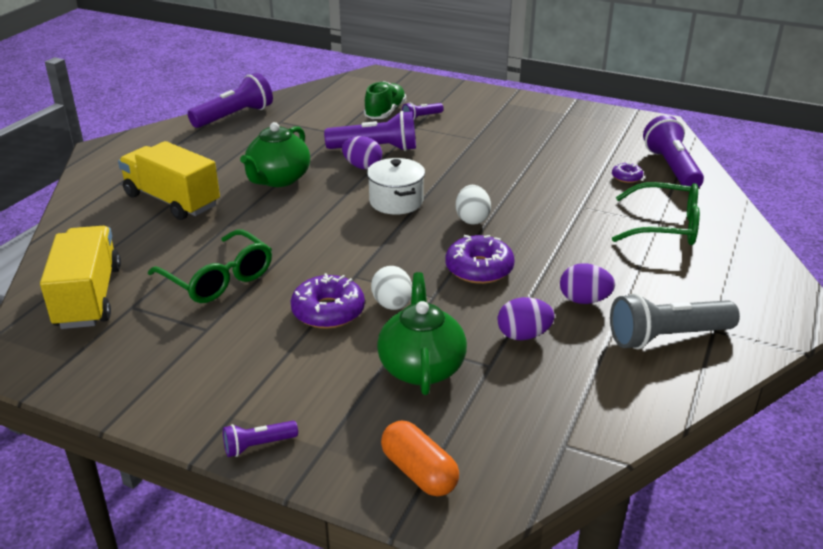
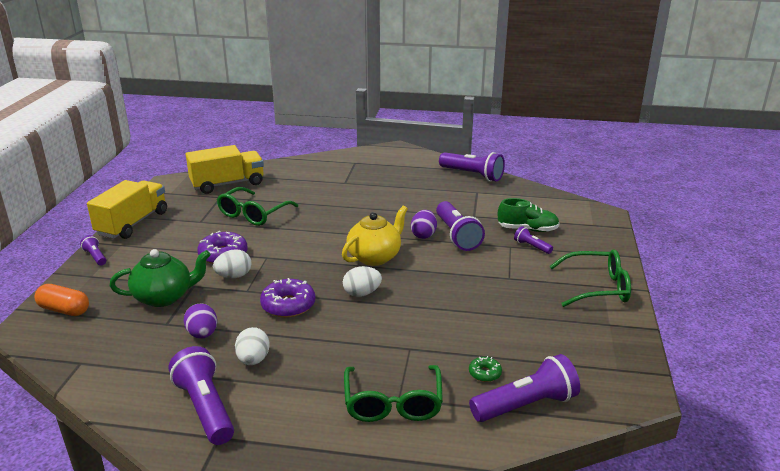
camera: 75 degrees right, 5 degrees down
(172, 200) = (340, 181): yellow truck -> yellow truck (132, 223)
(278, 179) = (386, 208): green teapot -> none
(396, 201) = (375, 257): white pot -> yellow teapot
(419, 472) = (64, 310): orange capsule -> orange capsule turned 75 degrees clockwise
(508, 106) = (596, 287): none -> green glasses
(584, 300) = (253, 360): purple egg -> white egg
(626, 177) = (484, 373): purple donut -> green donut
(667, 337) = (205, 408): grey flashlight -> purple flashlight

